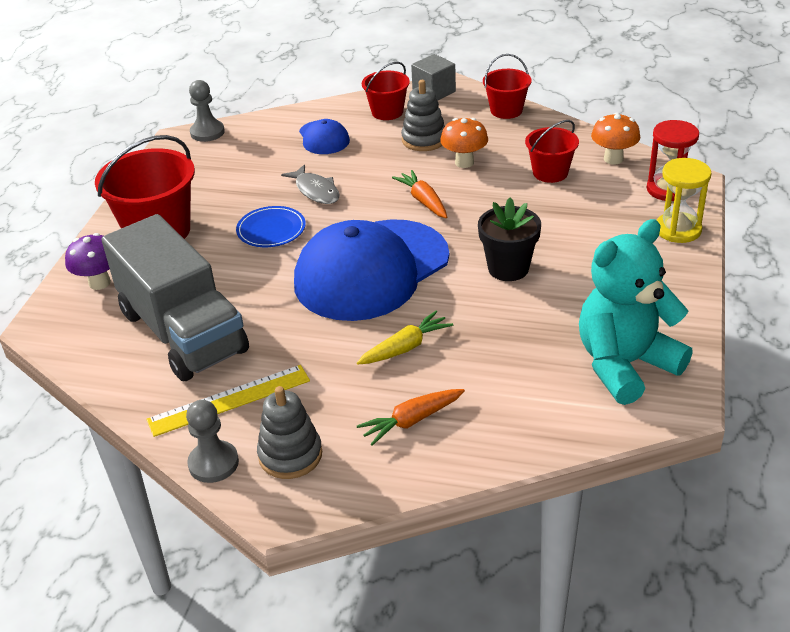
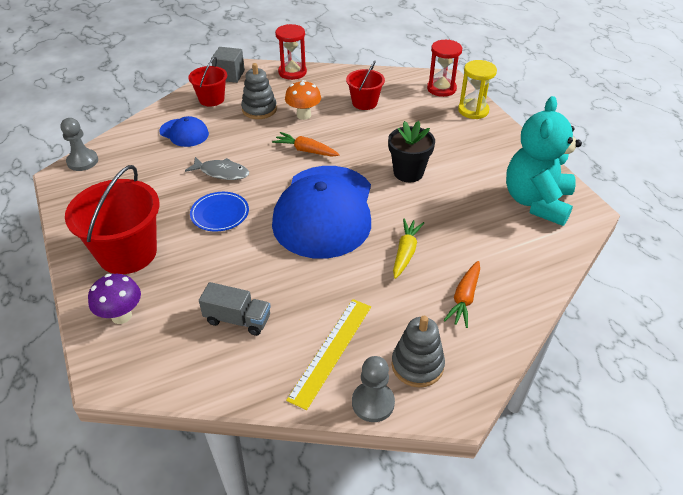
camera: 40 degrees left, 5 degrees up
(183, 332) = (237, 319): grey truck -> grey truck, size x0.44
(506, 110) = (292, 72): red bucket -> red hourglass
(613, 159) = (391, 81): orange mushroom -> none

